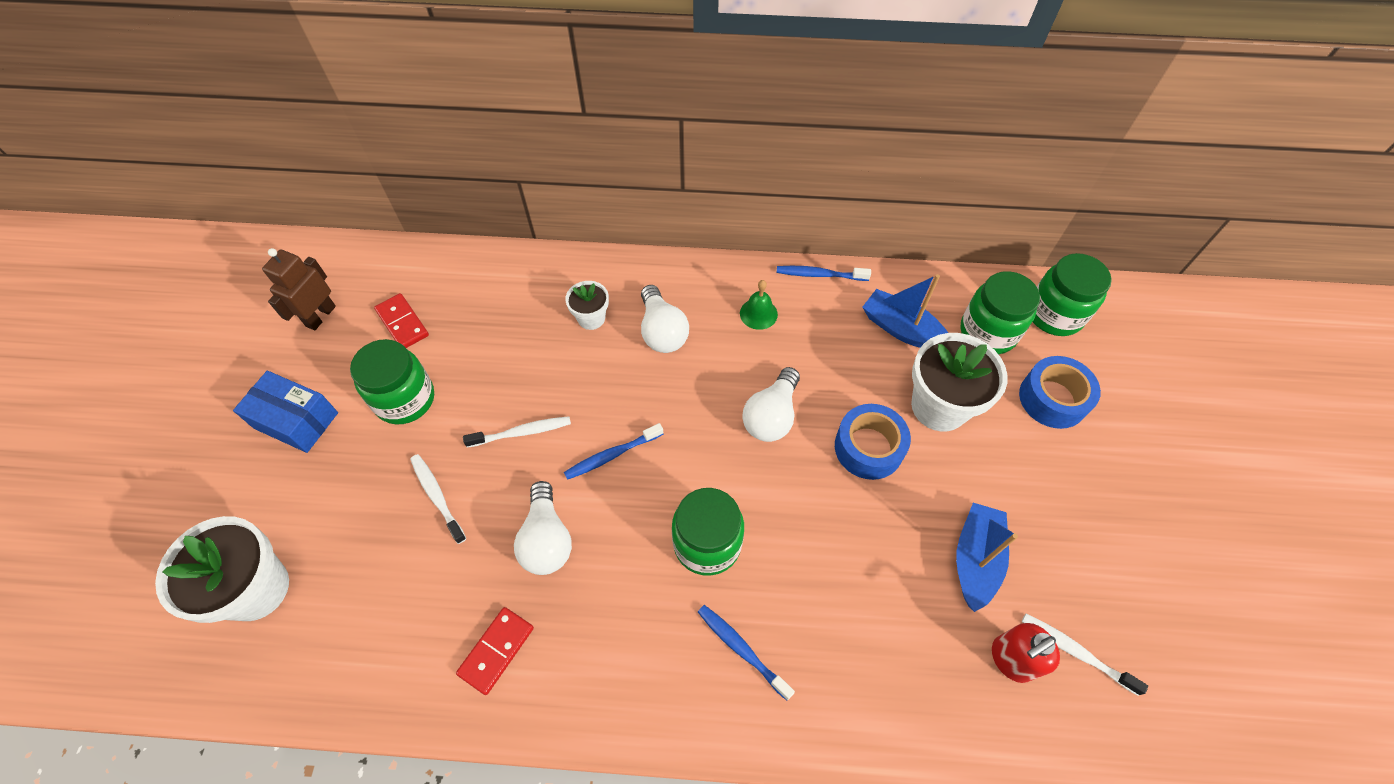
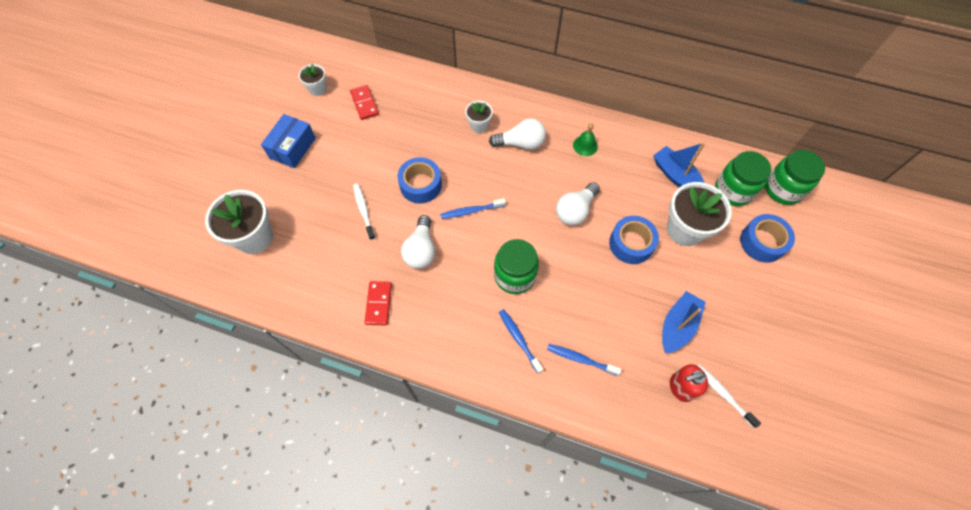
camera: 15 degrees right, 5 degrees up
(296, 420) = (292, 148): blue box -> blue box turned 75 degrees clockwise
(320, 316) = (317, 89): brown robot -> white flower pot
(405, 399) = (357, 150): green jar -> none
(496, 650) = (378, 304): red domino -> red domino turned 45 degrees counterclockwise
(522, 432) = (421, 185): white toothbrush -> blue tape
(662, 331) = (521, 143): white light bulb -> white light bulb turned 90 degrees counterclockwise
(819, 275) = (632, 129): blue toothbrush -> blue toothbrush (580, 359)

